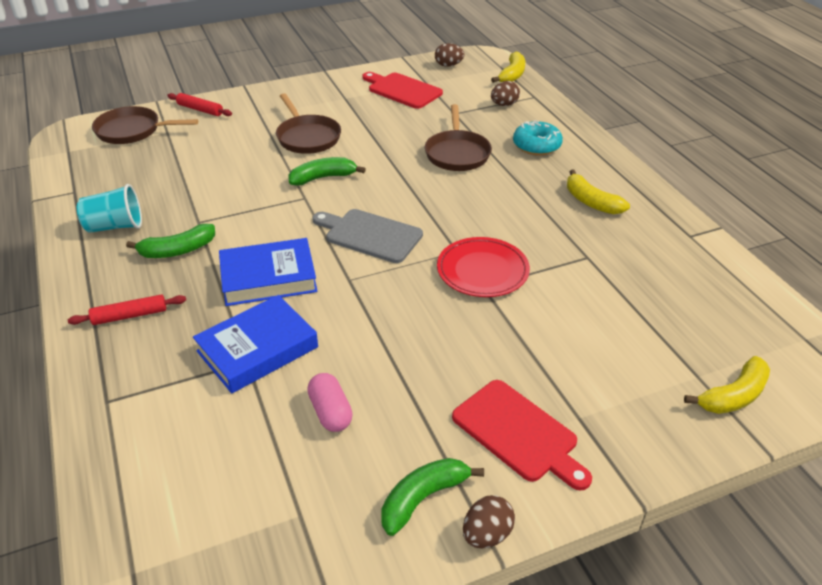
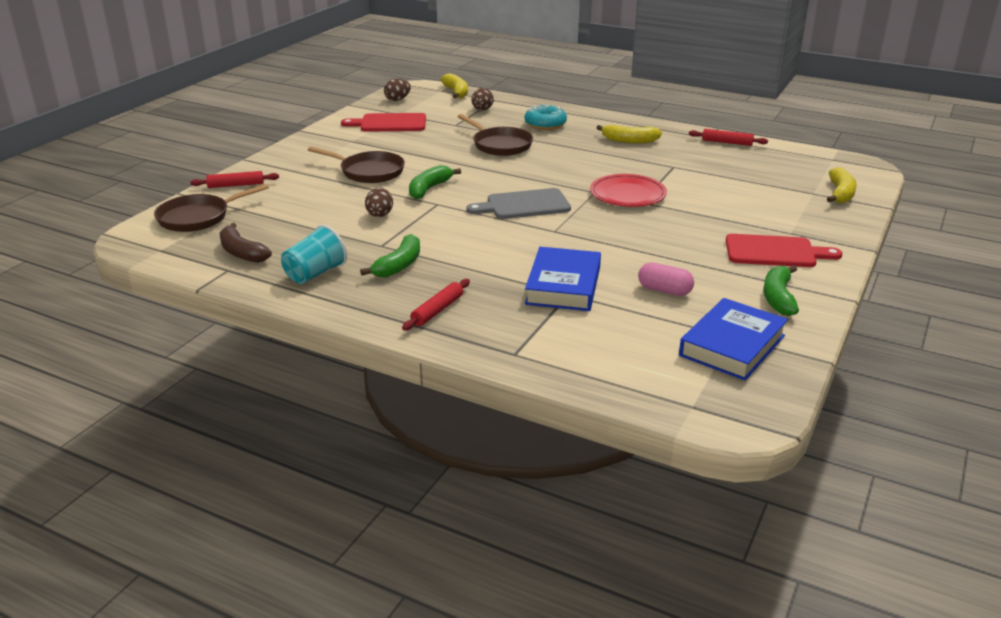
camera: 40 degrees left, 10 degrees down
(106, 179) = (241, 252): none -> brown banana
(268, 278) = (498, 251): blue book -> blue book (732, 345)
(486, 534) = (831, 295): brown egg -> brown egg (379, 215)
(701, 252) = (727, 142): none -> red rolling pin

